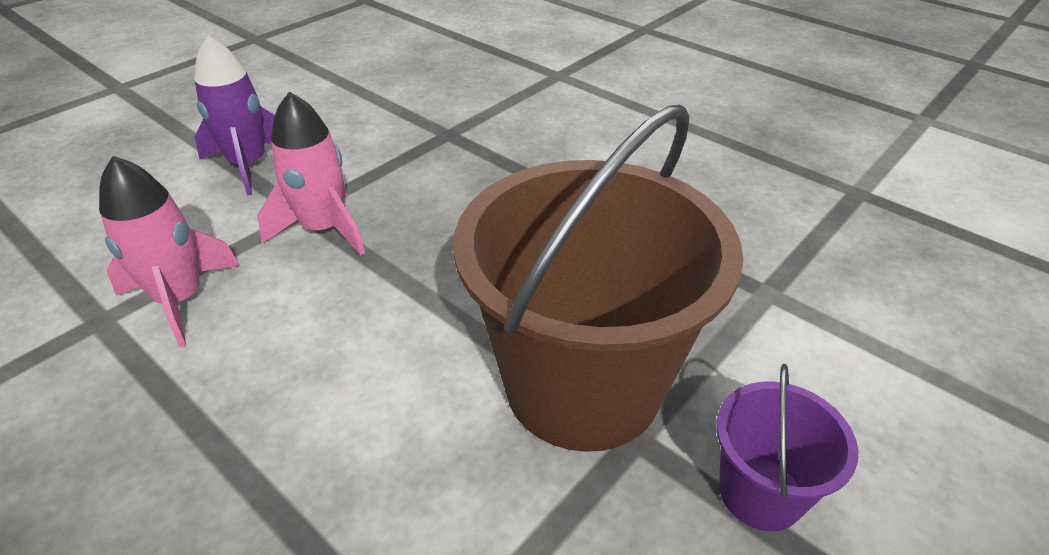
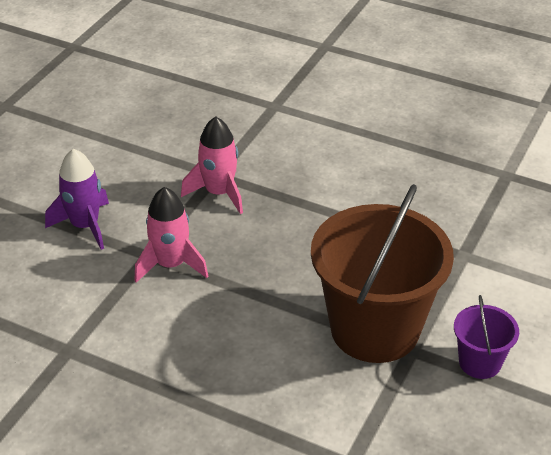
camera: 15 degrees left, 0 degrees up
(180, 300) = (109, 328): pink rocket -> pink rocket (219, 193)

